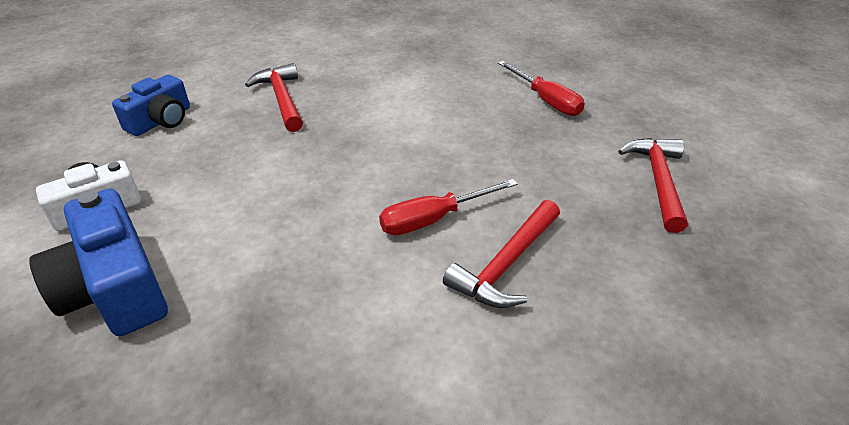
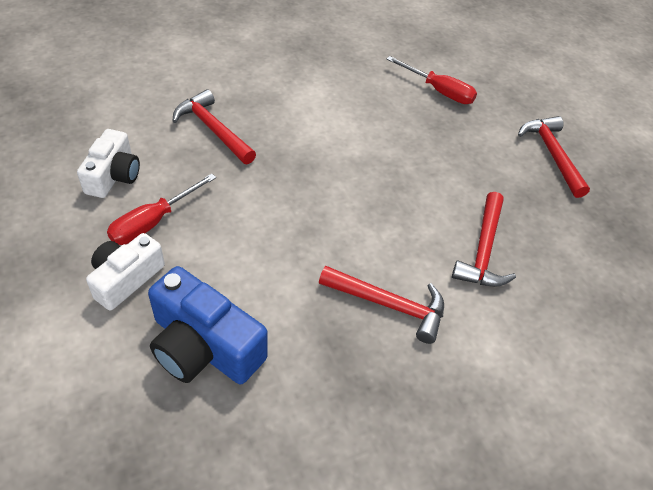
camera: 25 degrees left, 10 degrees up
(161, 120) = (113, 176): blue camera -> white camera
(349, 297) = (389, 305): none -> red hammer
(433, 219) = (413, 224): red screwdriver -> red screwdriver (153, 222)

